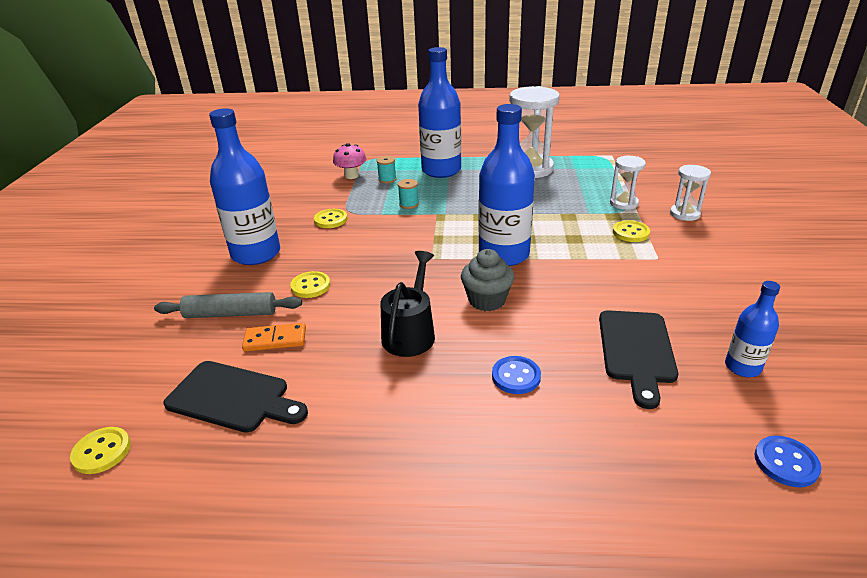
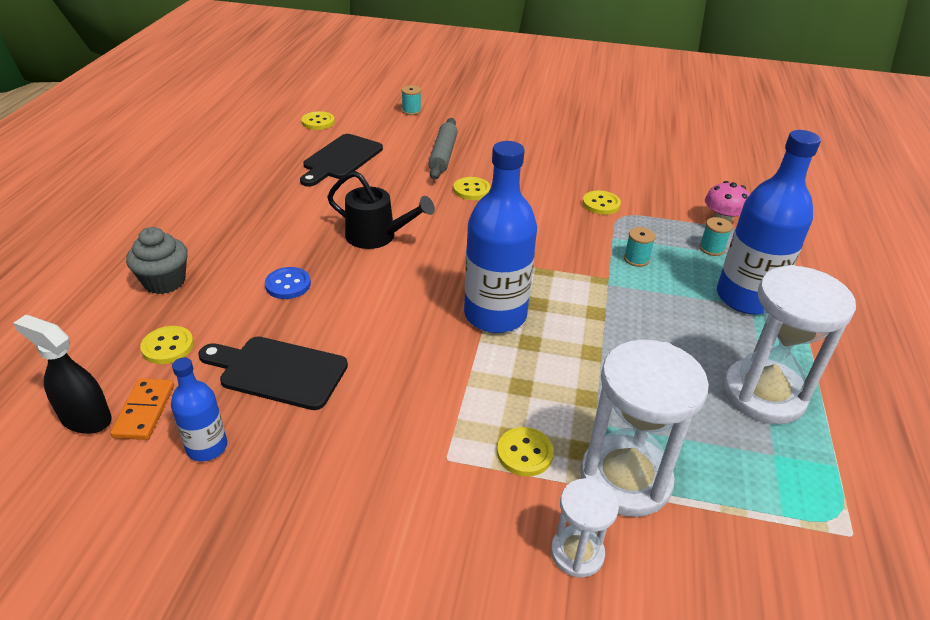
camera: 95 degrees right, 5 degrees up
(94, 358) = (411, 111): none -> turquoise spool
(256, 254) = (537, 164): blue bottle -> none
(275, 340) = (399, 174): orange domino -> orange domino (144, 411)
(487, 300) = (408, 287): grey cupcake -> grey cupcake (164, 282)
(623, 203) = (625, 479): white hourglass -> white hourglass, size x1.87
(656, 438) = (168, 346): none -> yellow button
(786, 463) = (85, 418): blue button -> black spray bottle

